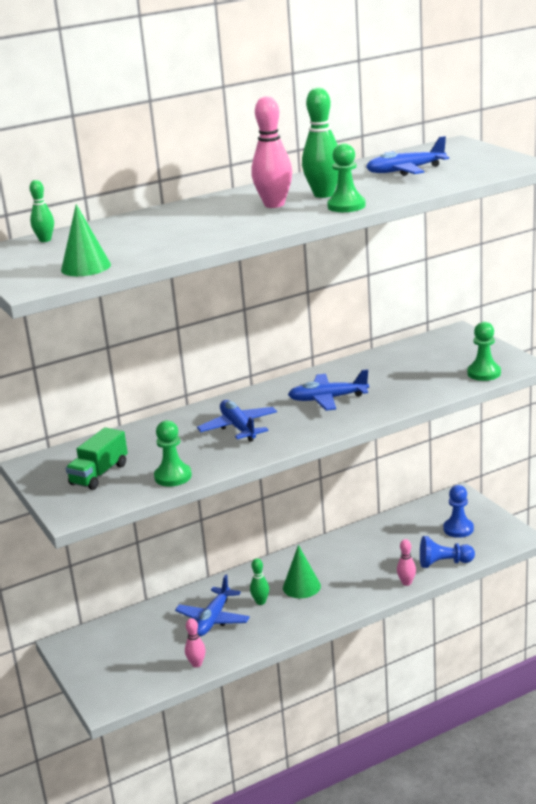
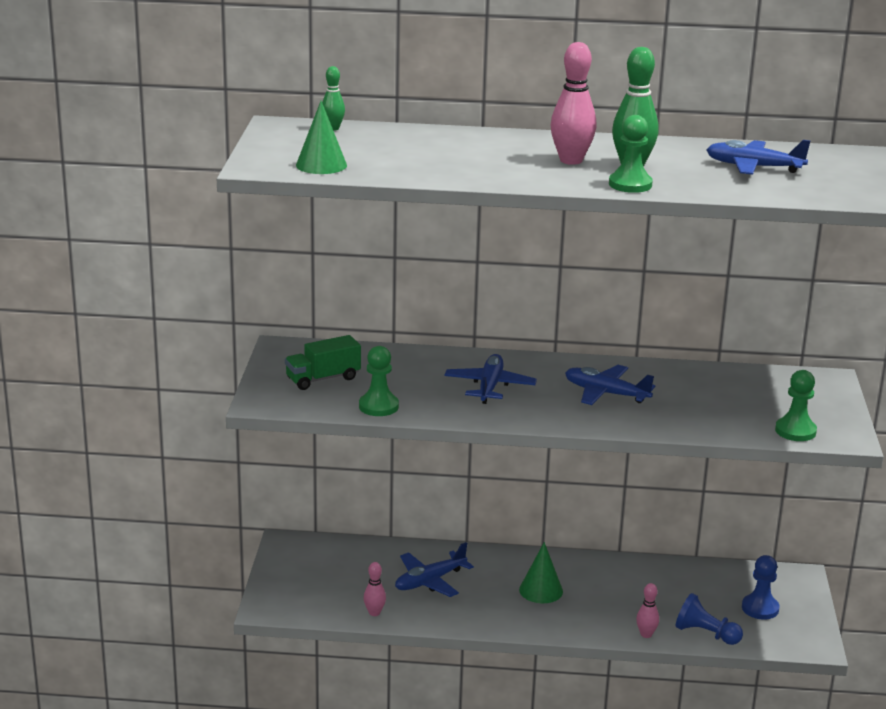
camera: 30 degrees right, 0 degrees up
(260, 602) = (488, 586): green bowling pin -> none

